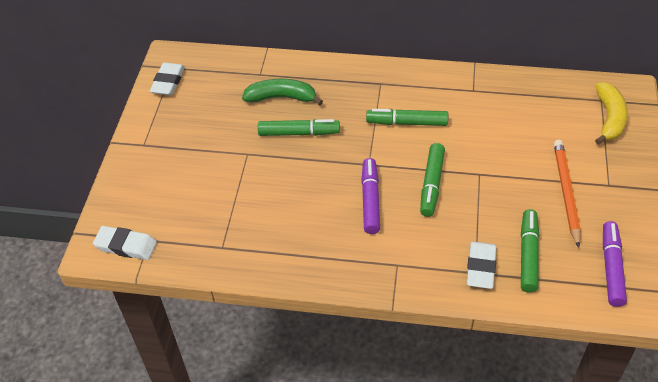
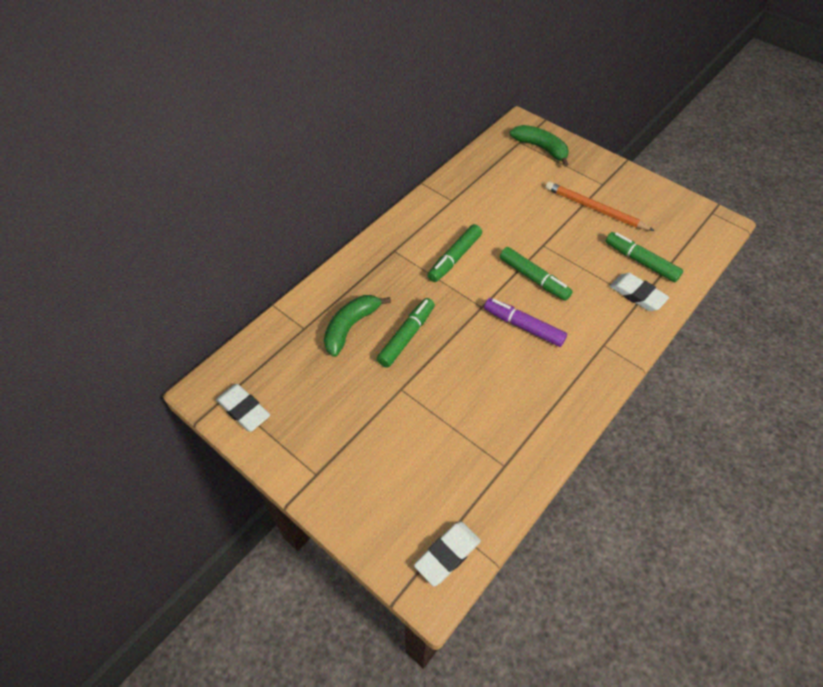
camera: 60 degrees left, 5 degrees up
(609, 118) = (541, 148): yellow banana -> green banana
(611, 268) = (678, 225): purple marker -> none

